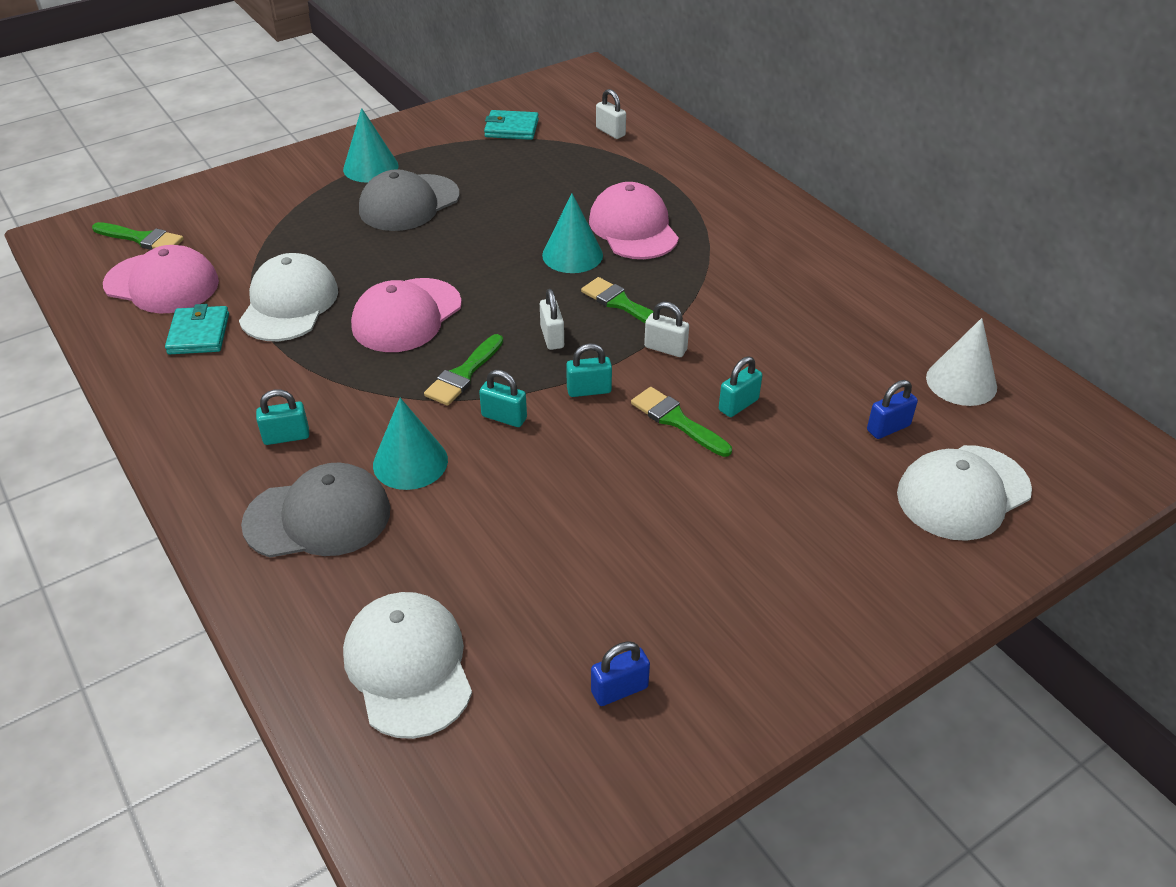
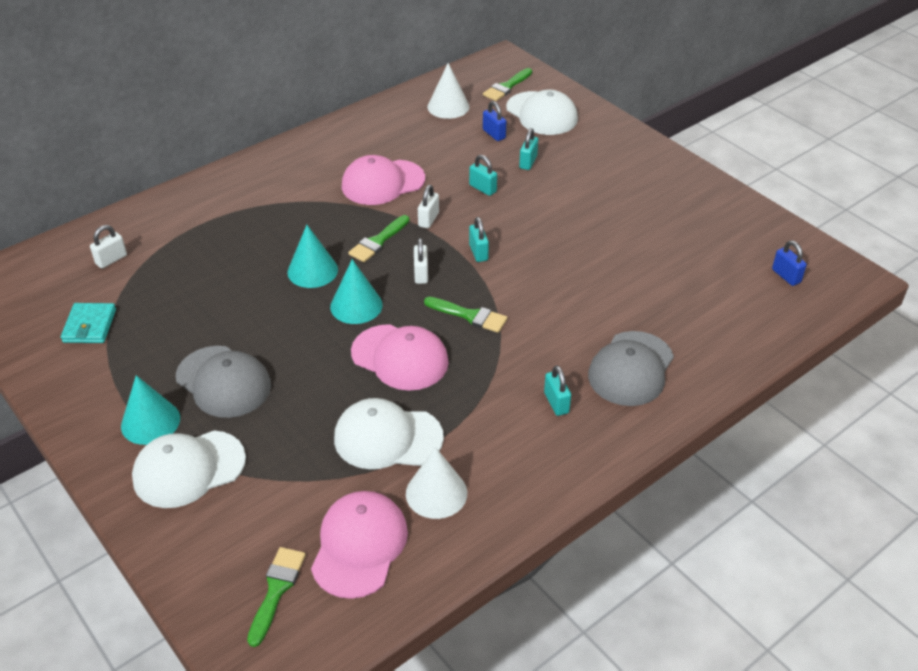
camera: 95 degrees left, 0 degrees up
(199, 334) = (436, 493): turquoise wallet -> white cone
(318, 517) = (631, 369): grey cap -> grey cap turned 135 degrees counterclockwise
(408, 666) = (732, 308): white cap -> white cap (188, 469)
(410, 462) = (568, 331): turquoise cone -> turquoise cone (356, 305)
(504, 417) = (513, 290): turquoise padlock -> turquoise padlock (528, 162)
(552, 337) = (421, 274): white padlock -> white padlock turned 75 degrees counterclockwise
(619, 690) = (716, 228): blue padlock -> blue padlock (786, 276)
(633, 228) = (274, 240): pink cap -> pink cap (382, 183)
(676, 420) = (502, 213): green brush -> green brush (506, 87)

